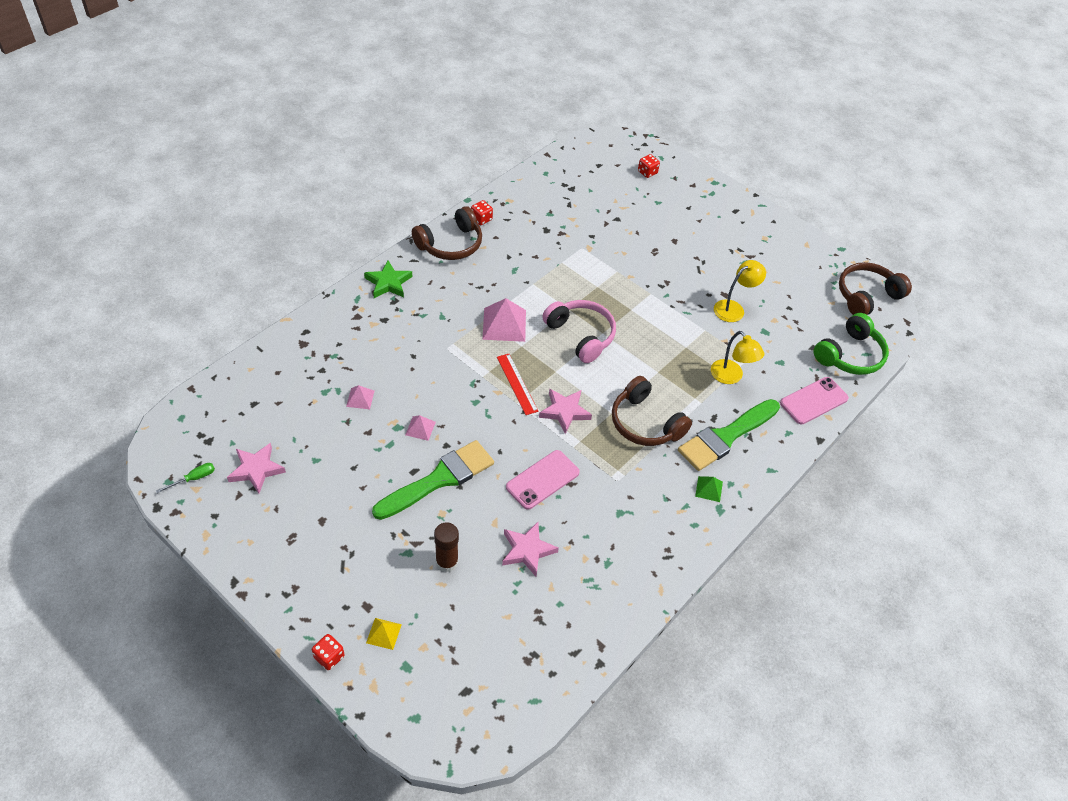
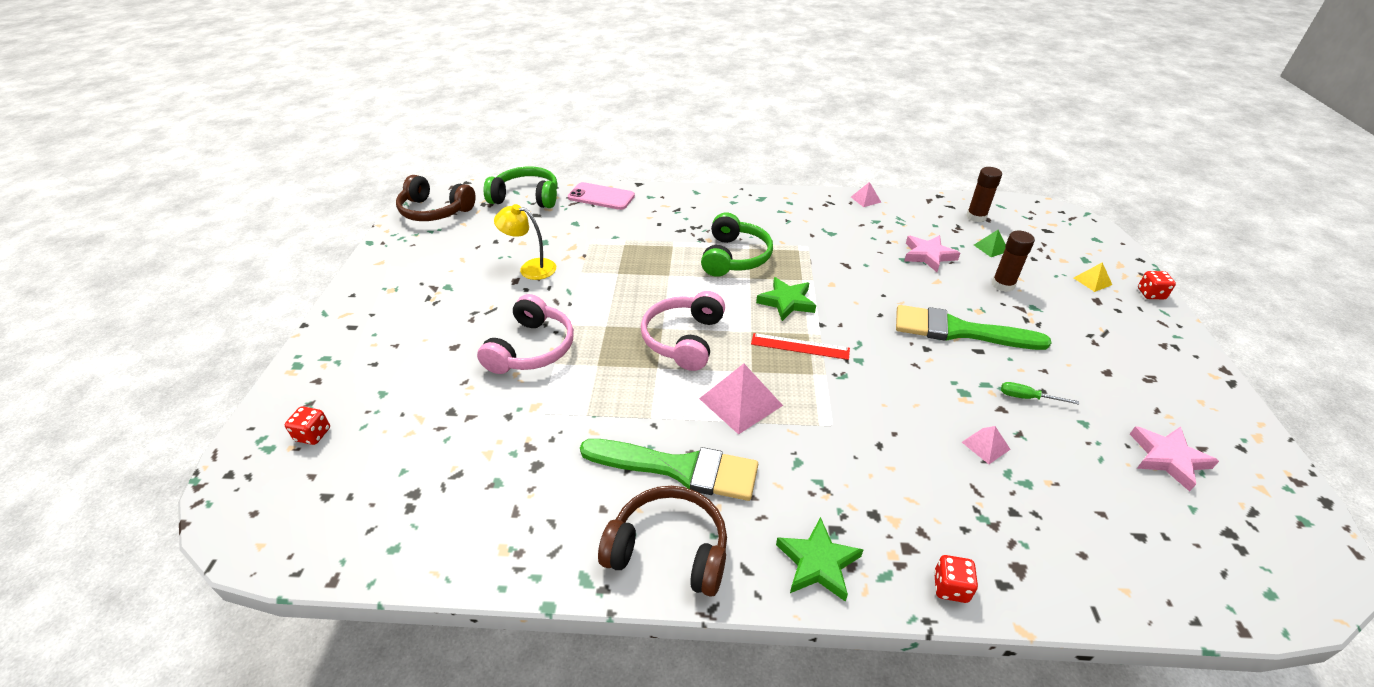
camera: 125 degrees left, 10 degrees down
(194, 478) = (1263, 501): green screwdriver -> green screwdriver (1027, 398)
(420, 428) = (940, 376): pink pyramid -> pink pyramid (865, 199)
(481, 219) = (579, 552): red dice -> red dice (950, 587)
(517, 383) = (800, 346): red ruler -> red ruler turned 75 degrees clockwise
(539, 654) = (976, 217): none -> brown glue stick
(542, 479) = (866, 279): pink phone -> none
(564, 411) = (786, 302): pink star -> green star
(640, 268) = (532, 349): none -> pink headphones
(645, 423) = (735, 257): brown headphones -> green headphones
(709, 489) = (751, 208): green pyramid -> green pyramid (991, 248)
(726, 437) = (692, 218): green brush -> green brush (679, 468)
(731, 377) = (624, 238): yellow lamp -> none

